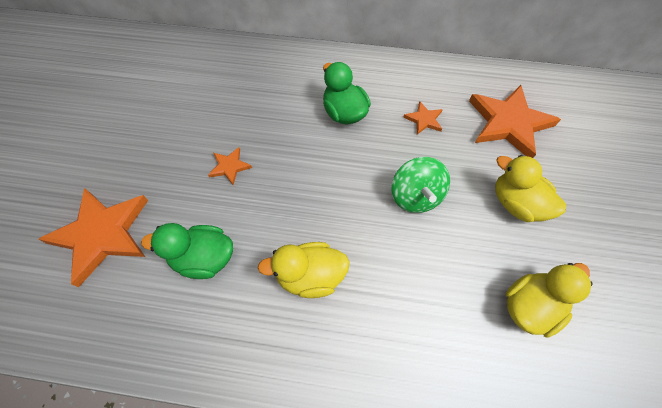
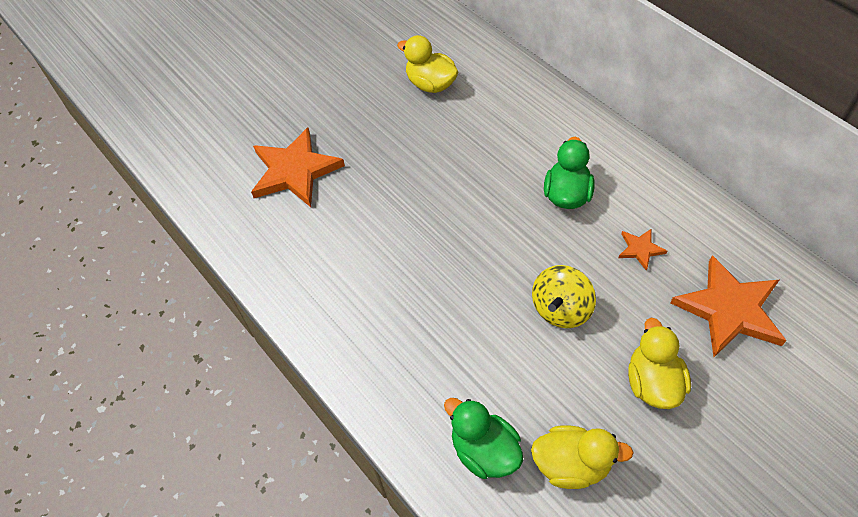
camera: 45 degrees right, 5 degrees down
(204, 259) = (348, 237): green duck -> green duck (484, 450)
(229, 166) = (426, 179): orange star -> none
(310, 276) = (413, 306): yellow duck -> yellow duck (430, 84)
(415, 196) = (560, 309): green spinning top -> yellow spinning top

